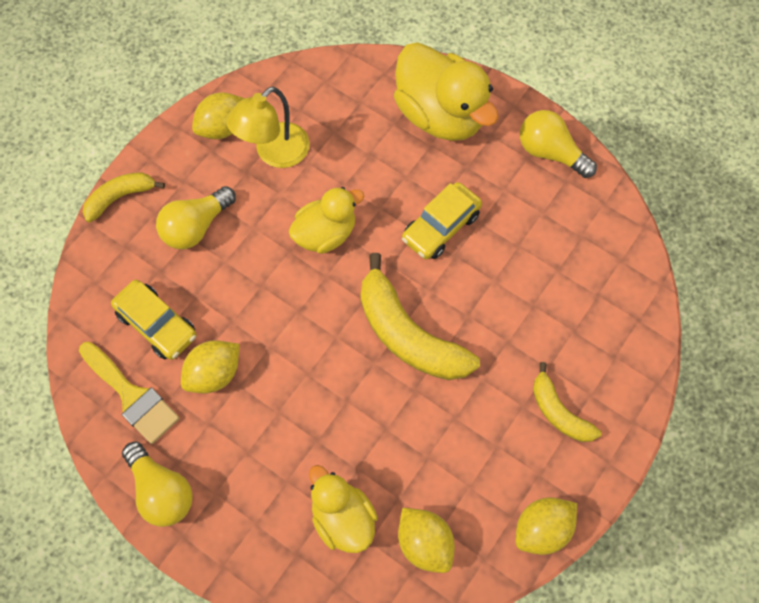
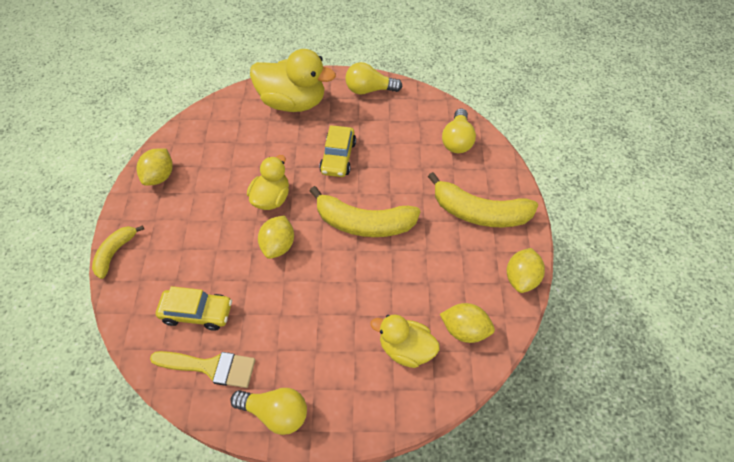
camera: 35 degrees left, 10 degrees down
(196, 227) = (182, 240): yellow light bulb -> yellow light bulb (457, 140)
(214, 374) = (259, 318): yellow lemon -> yellow lemon (278, 245)
(274, 153) = (205, 173): yellow lamp -> none
(558, 412) = (479, 212): yellow banana -> yellow banana, size x1.77

